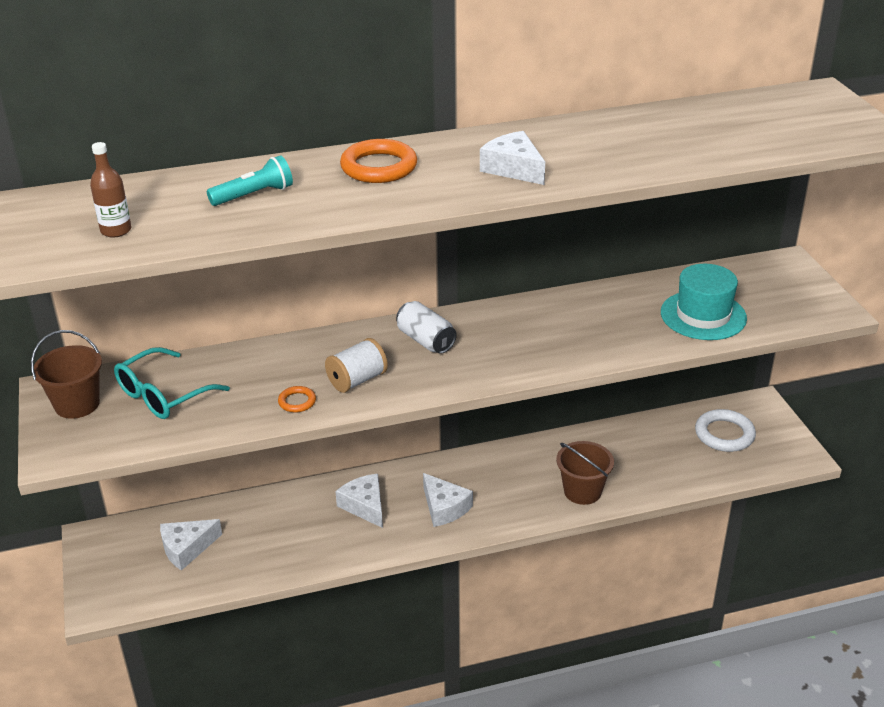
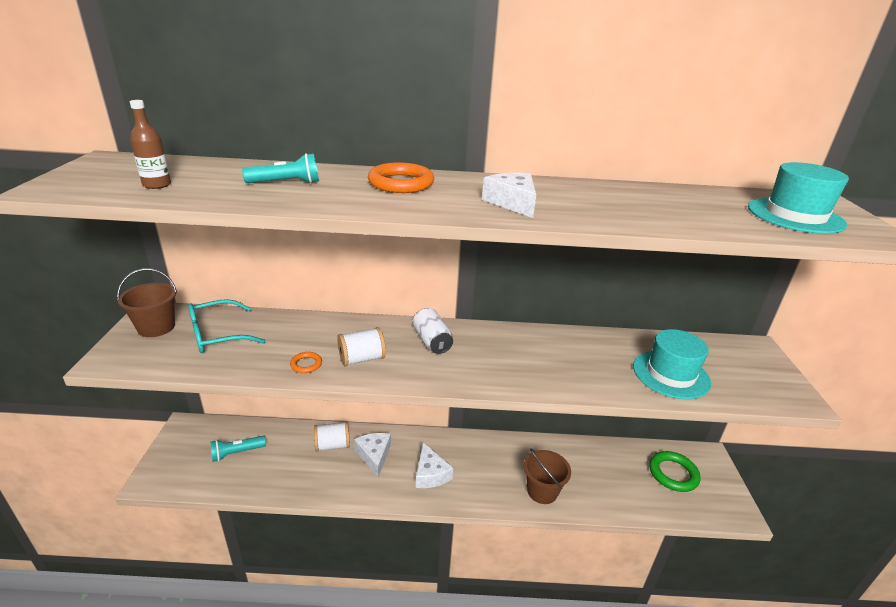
camera: 15 degrees right, 5 degrees down
(187, 548) = (237, 453): white cheese -> turquoise flashlight
(305, 508) = (333, 445): none -> white spool
(724, 434) = (673, 474): white ring -> green ring
(795, 123) = (795, 216): none -> turquoise hat

